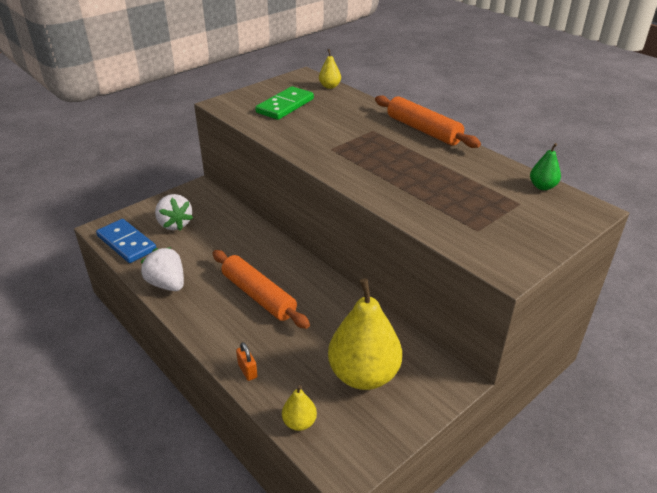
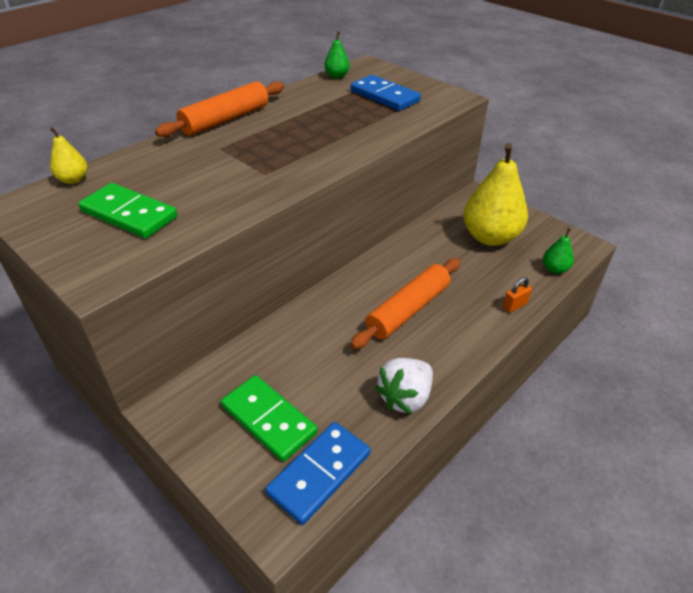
camera: 95 degrees left, 5 degrees up
(174, 224) = (268, 419): white strawberry -> green domino
(299, 422) = (554, 269): yellow pear -> green pear
(495, 215) = (384, 96): none -> blue domino

